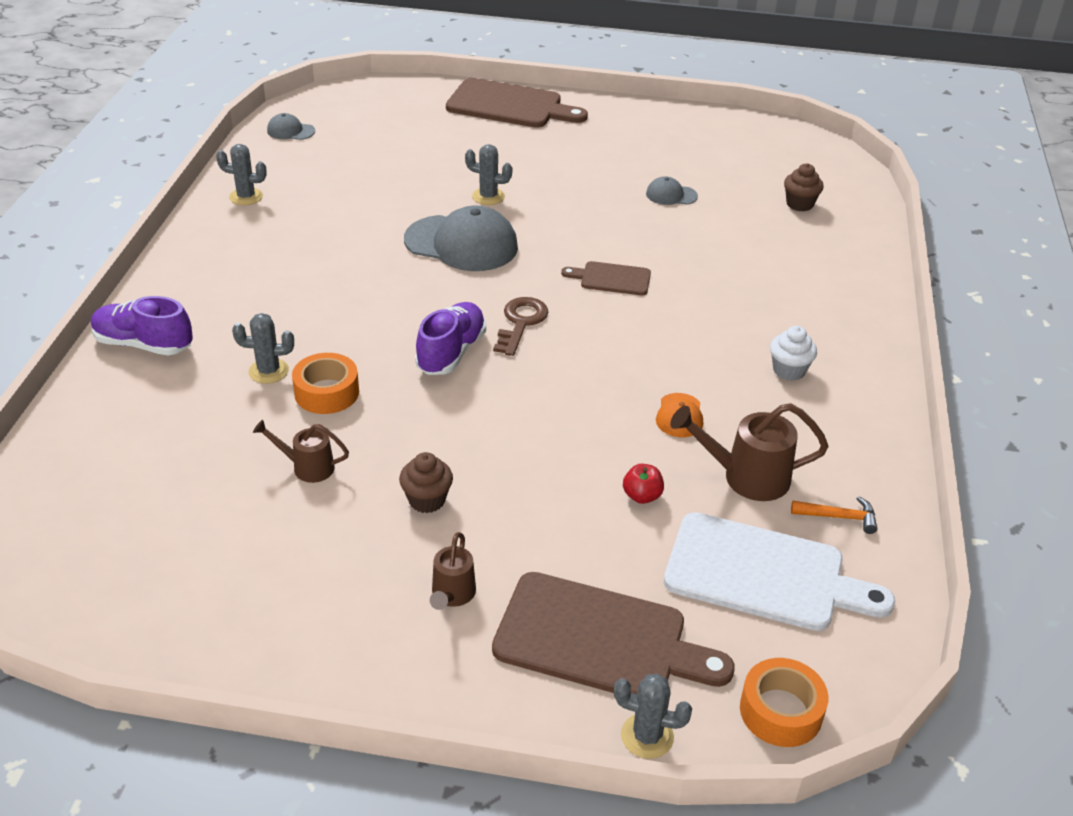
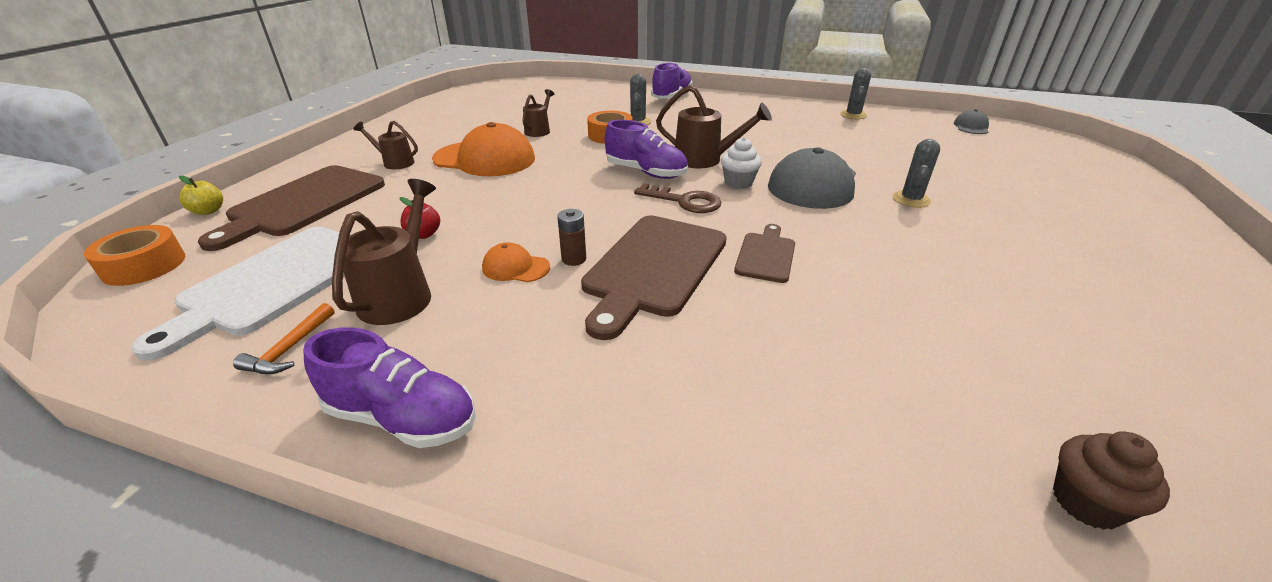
camera: 100 degrees right, 5 degrees down
(408, 310) = (705, 160): none -> brown watering can
(427, 500) = (485, 159): brown cupcake -> orange cap
(509, 105) = (1154, 224): brown cutting board -> brown cutting board (654, 268)
(647, 736) = (208, 211): grey cactus -> yellow apple
(653, 382) = (574, 259): none -> brown battery
(671, 195) = (1003, 328): grey cap -> none
(789, 370) = (560, 365): white cupcake -> white cupcake (738, 183)
(867, 430) = (403, 418): none -> purple shoe

